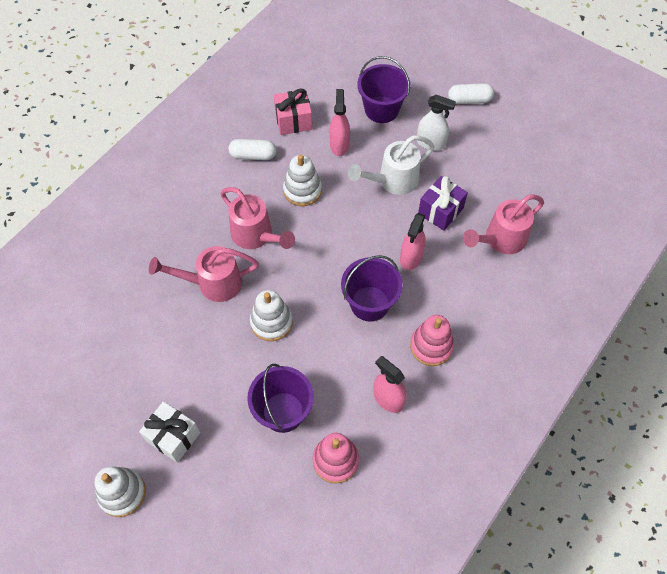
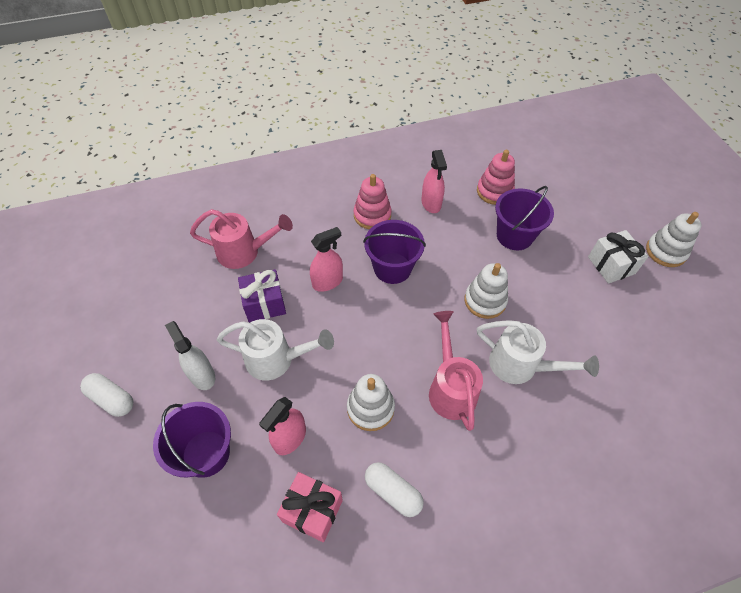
camera: 145 degrees left, 5 degrees down
(213, 283) = (520, 366): pink watering can -> white watering can

